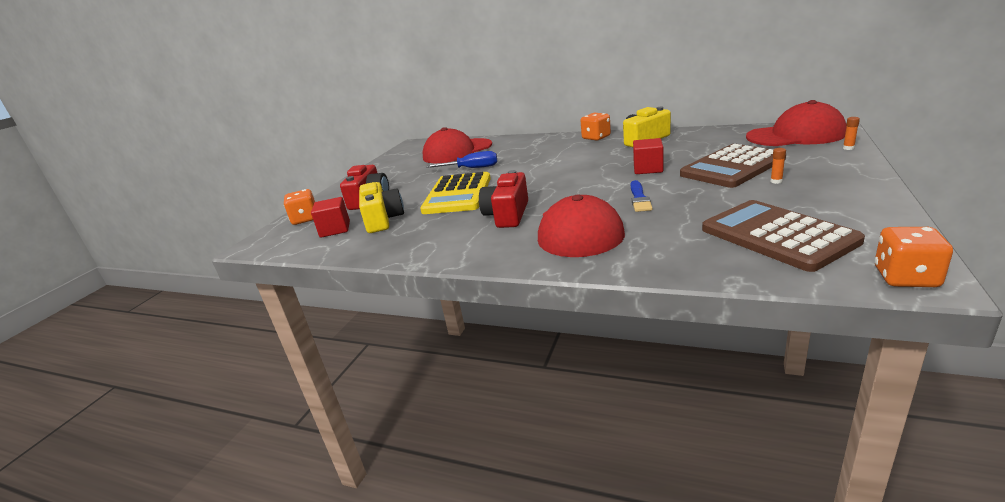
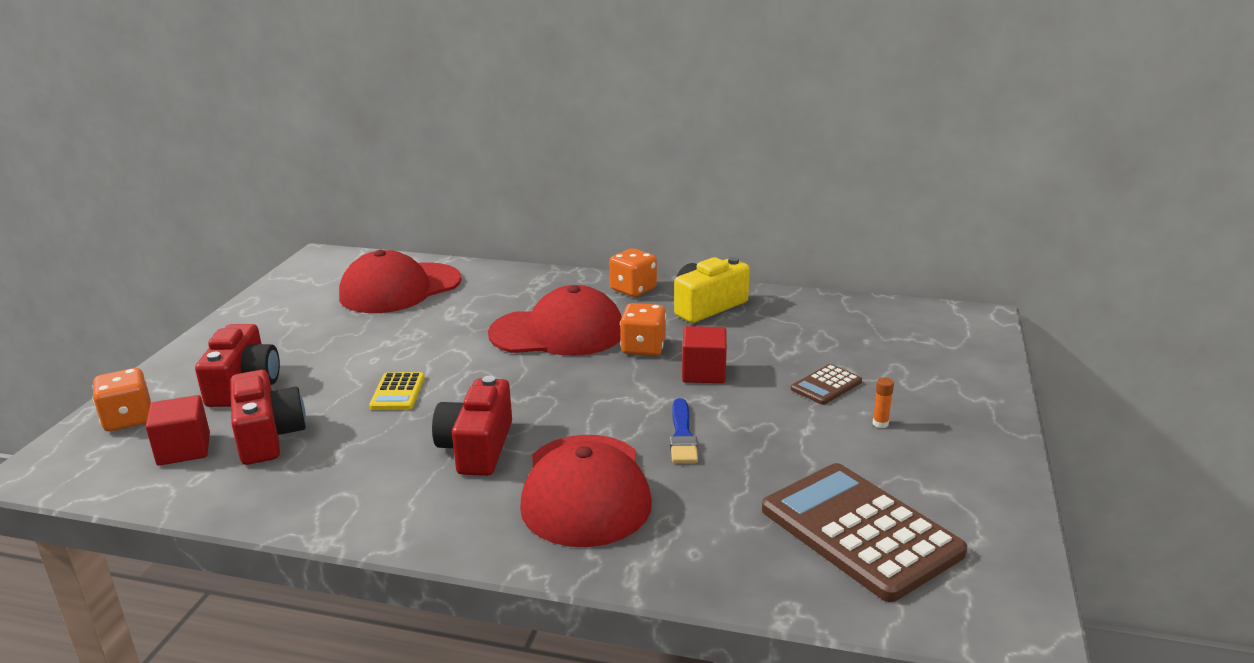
camera: 10 degrees left, 0 degrees up
(383, 220) = (268, 436): yellow camera -> red camera
(458, 194) = (398, 392): yellow calculator -> yellow calculator, size x0.46
(472, 168) = (424, 334): blue screwdriver -> none
(732, 167) = (826, 385): brown calculator -> brown calculator, size x0.46
(795, 135) = (927, 329): red cap -> red cap (558, 332)
(848, 148) = (991, 367): orange glue stick -> none
(905, 277) = (1001, 621): orange dice -> orange dice (643, 348)

